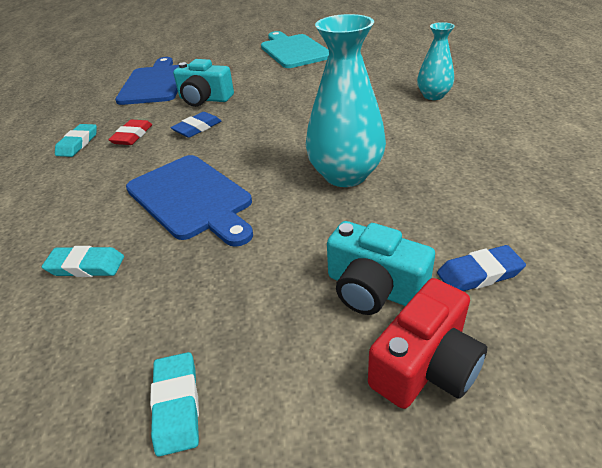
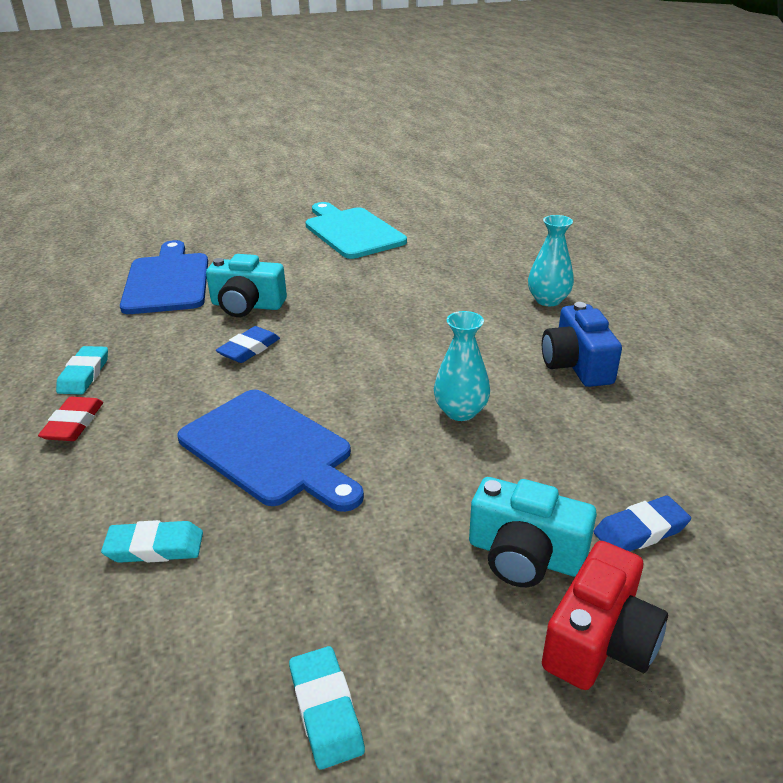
camera: 10 degrees left, 5 degrees down
(132, 136) = (160, 362): red eraser -> red eraser (74, 423)
(345, 175) = (460, 411): turquoise vase -> turquoise vase, size x0.58
(447, 142) = (576, 365): none -> blue camera

